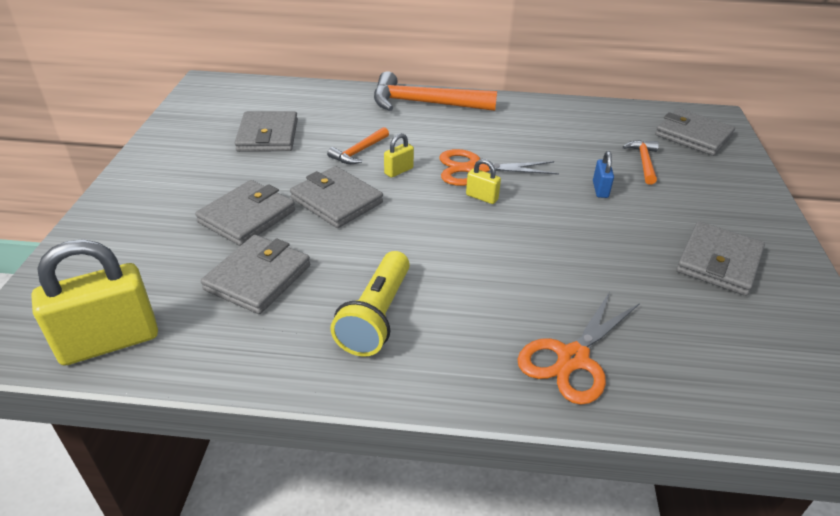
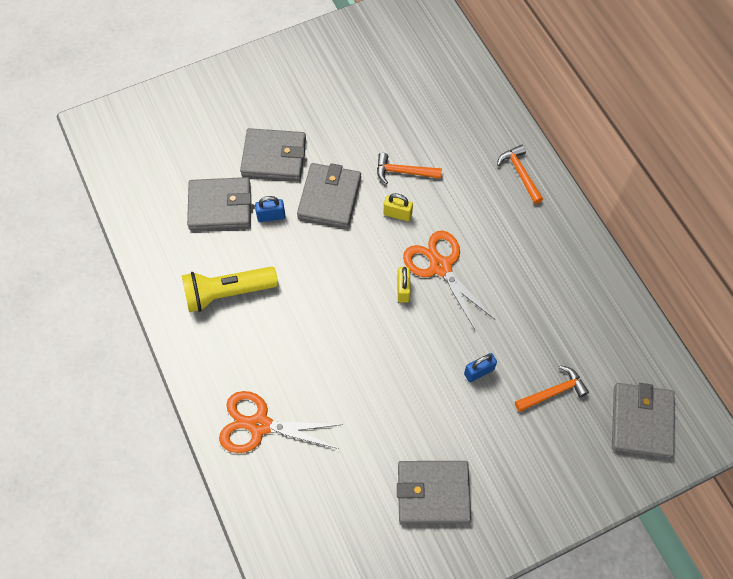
camera: 60 degrees right, 25 degrees up
(109, 342) = (125, 172): yellow padlock -> none
(268, 135) = (379, 98): grey wallet -> none
(315, 245) = (271, 216): none -> blue padlock
(425, 103) = (520, 173): orange hammer -> orange hammer, size x0.51

